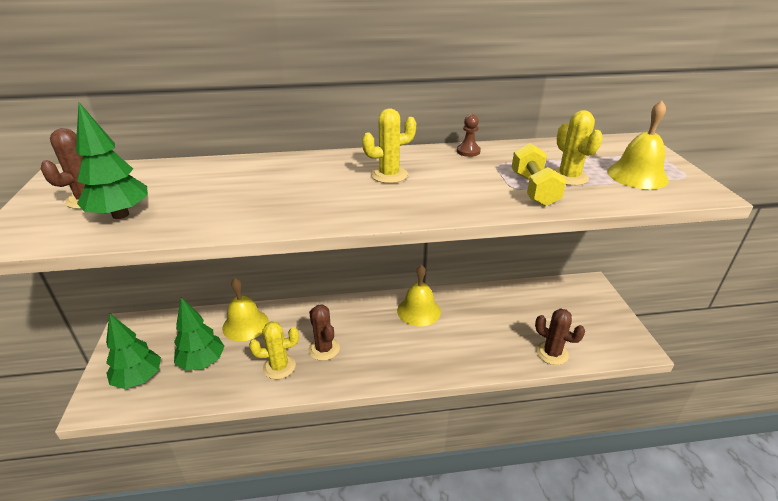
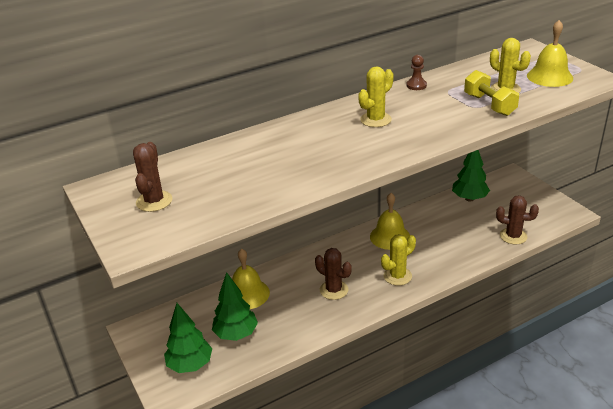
camera: 20 degrees left, 0 degrees up
(120, 215) = (201, 205): green tree -> green tree (469, 198)
(279, 367) = (307, 315): yellow cactus -> yellow cactus (397, 276)

